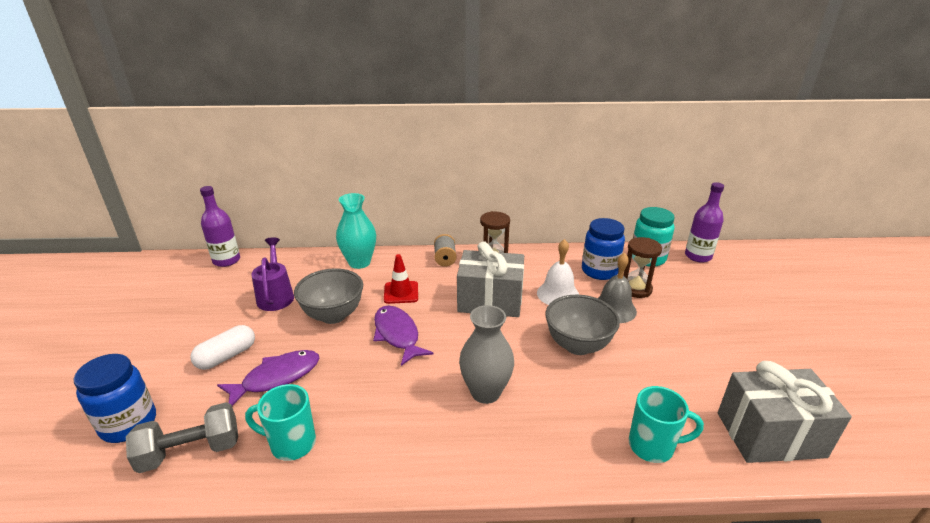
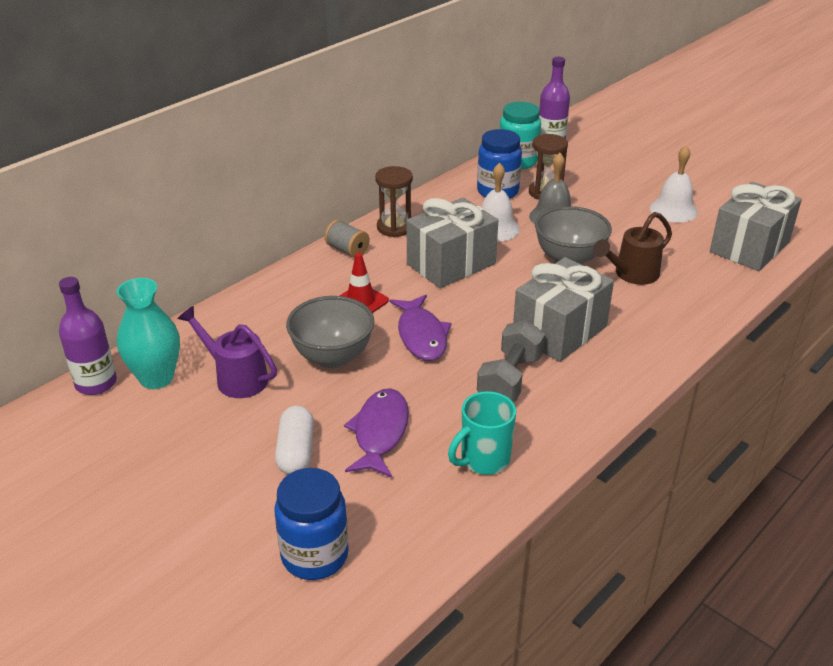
camera: 45 degrees left, 5 degrees up
(191, 451) = (414, 525): grey dumbbell -> grey dumbbell (510, 379)
(359, 262) = (265, 299): turquoise vase -> turquoise vase (156, 378)
(397, 334) = (421, 335): purple fish -> purple fish turned 120 degrees counterclockwise
(485, 392) = (559, 331): grey vase -> grey gift
(611, 387) = (631, 274): none -> brown watering can
(653, 446) = (704, 295): turquoise mug -> none
(734, 358) = (673, 210): none -> white bell

